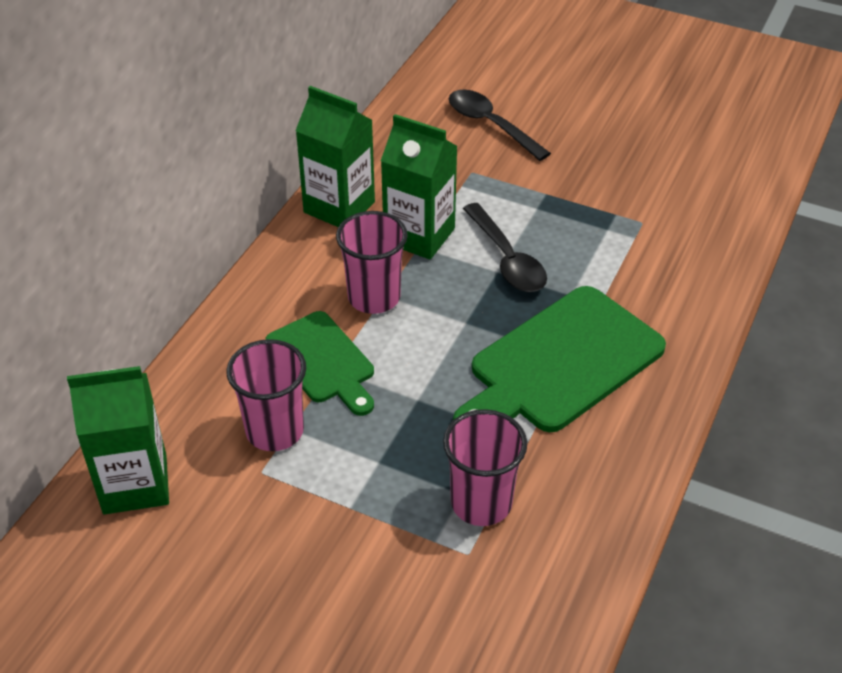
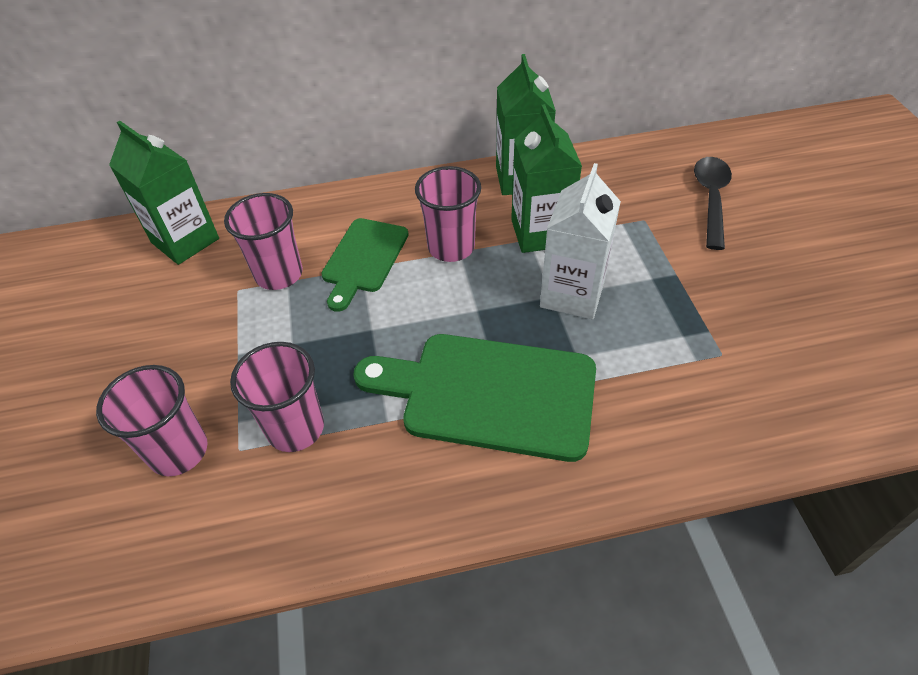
camera: 55 degrees right, 5 degrees up
(430, 599) = (178, 451): none -> pink cup
(507, 259) = (572, 294): black spoon -> white carton

